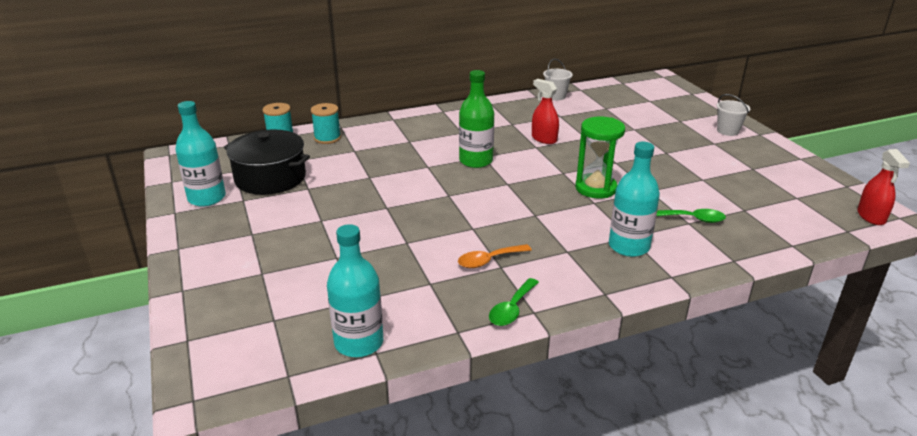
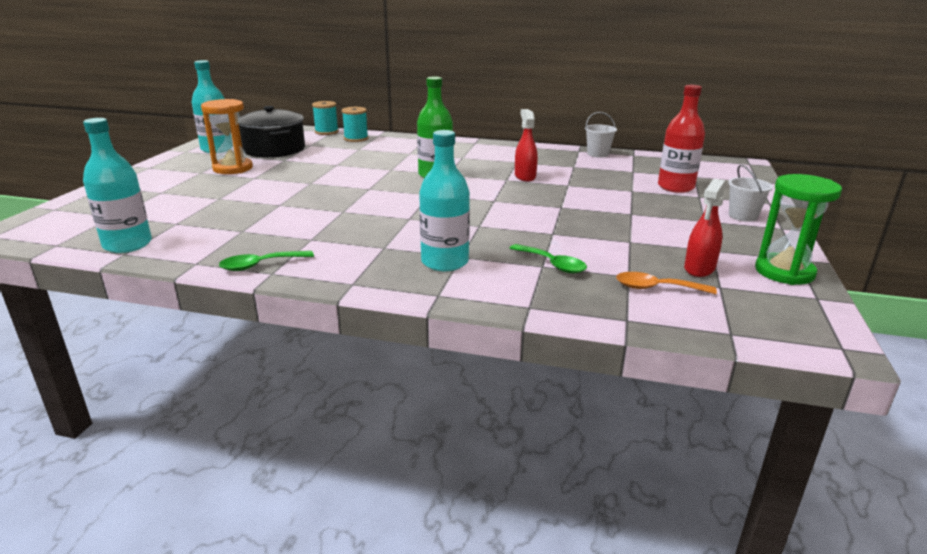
camera: 35 degrees right, 5 degrees down
(276, 217) = (233, 168): none -> orange hourglass
(489, 260) = (310, 232): orange spoon -> orange spoon (656, 288)
(595, 188) = (501, 217): green hourglass -> green hourglass (784, 272)
(655, 116) = (675, 187): none -> red bottle
(871, 216) = (795, 333): red spray bottle -> red spray bottle (699, 268)

